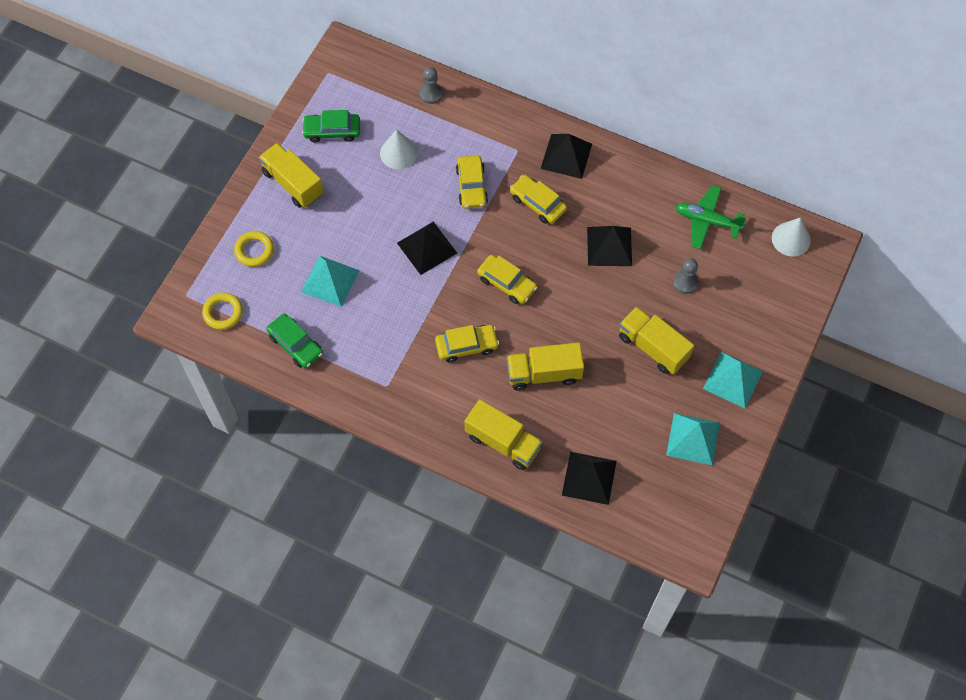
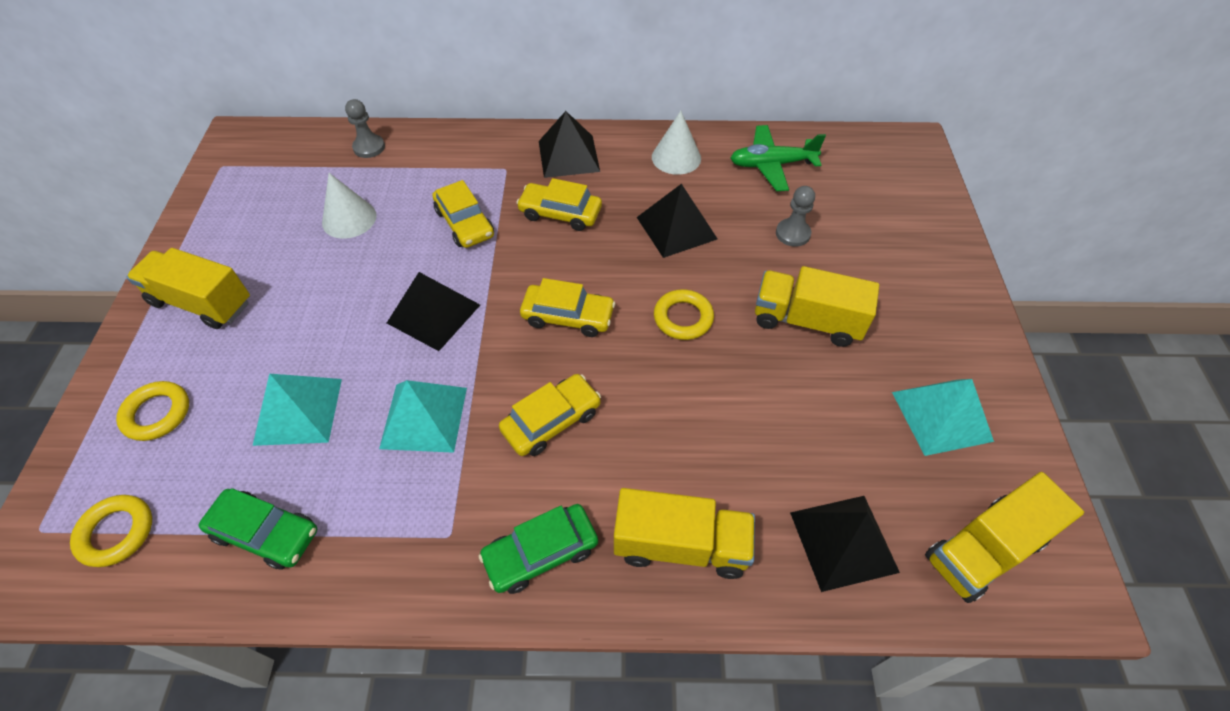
camera: 25 degrees left, 10 degrees down
(332, 131) = (245, 224): green car -> green car (541, 552)
(544, 373) = (684, 413): yellow truck -> yellow truck (984, 549)
(577, 313) = (683, 318): none -> yellow ring
(732, 379) = (931, 319): turquoise pyramid -> turquoise pyramid (424, 417)
(791, 239) = (874, 151): white cone -> white cone (676, 157)

